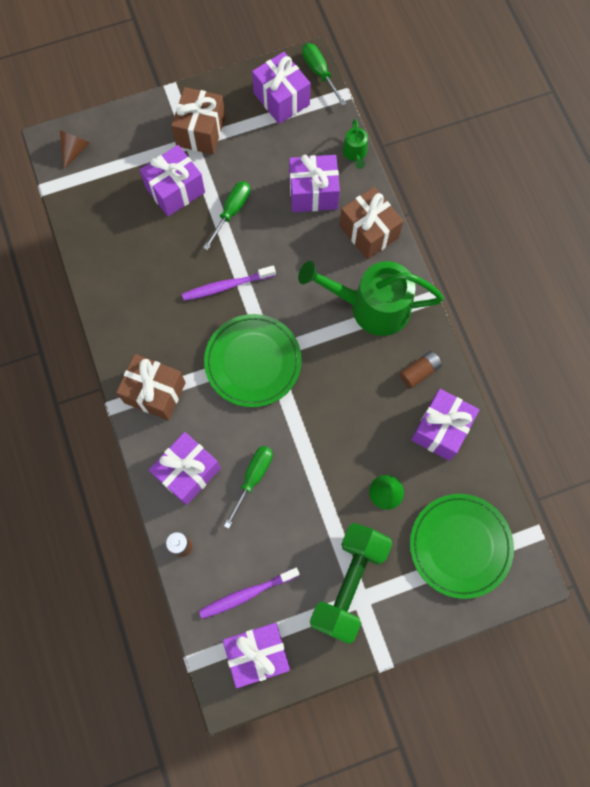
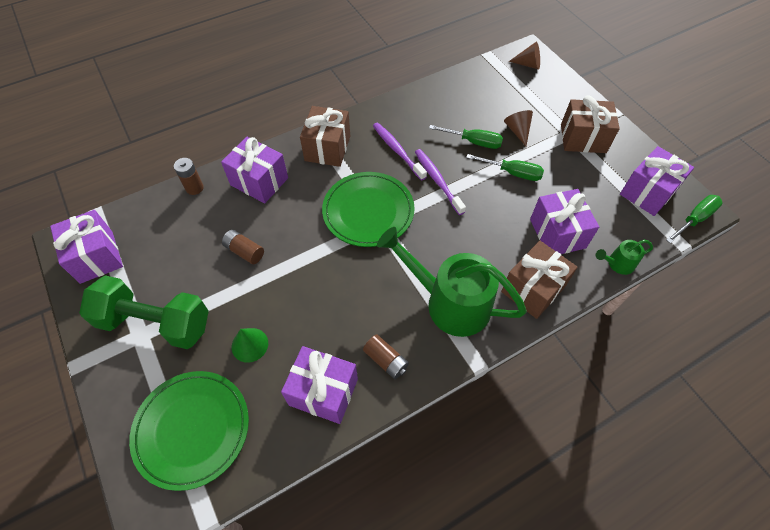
camera: 80 degrees right, 15 degrees down
(175, 190) = (517, 131): purple gift -> brown cone
(247, 594) = (150, 240): purple toothbrush -> purple toothbrush (397, 150)
(253, 477) = (257, 229): green screwdriver -> green screwdriver (474, 142)
(280, 492) = (244, 251): none -> brown battery
(370, 307) = (449, 302): green watering can -> green watering can turned 60 degrees counterclockwise

